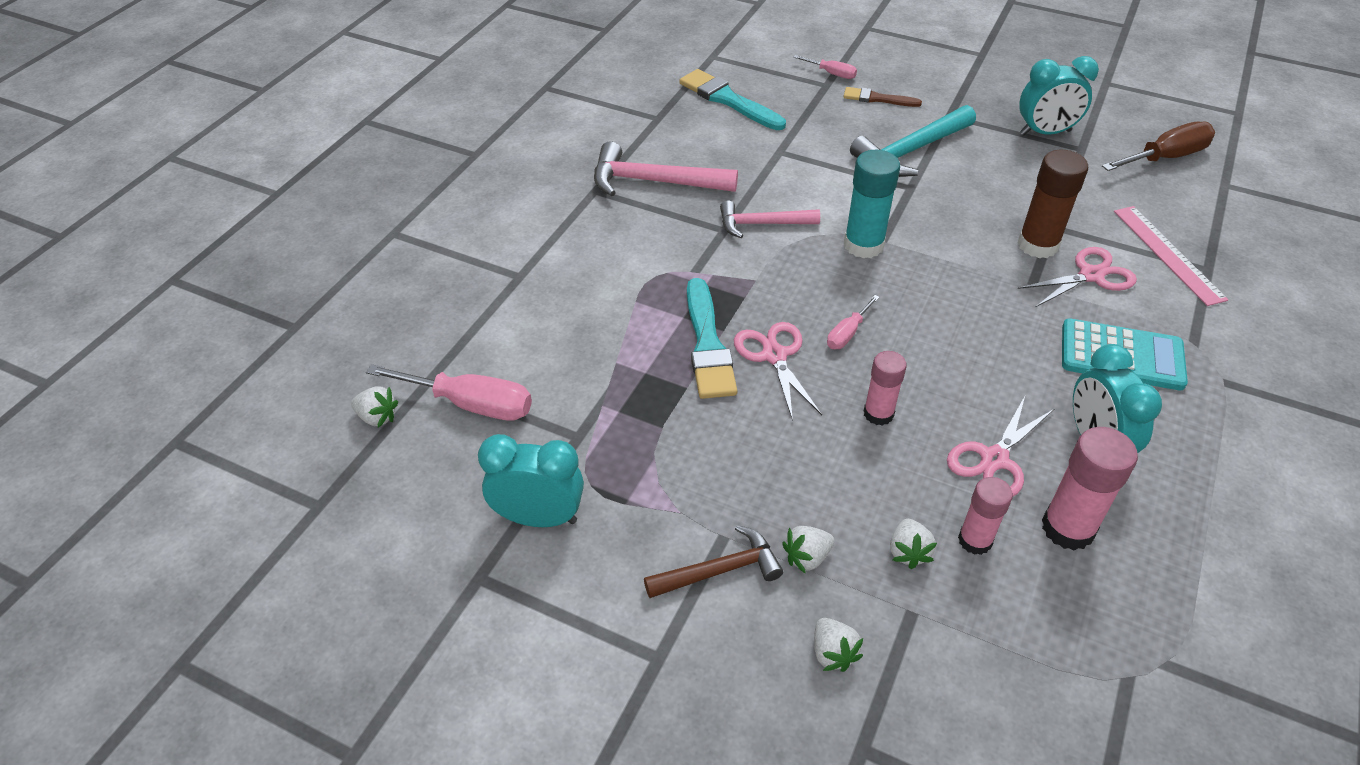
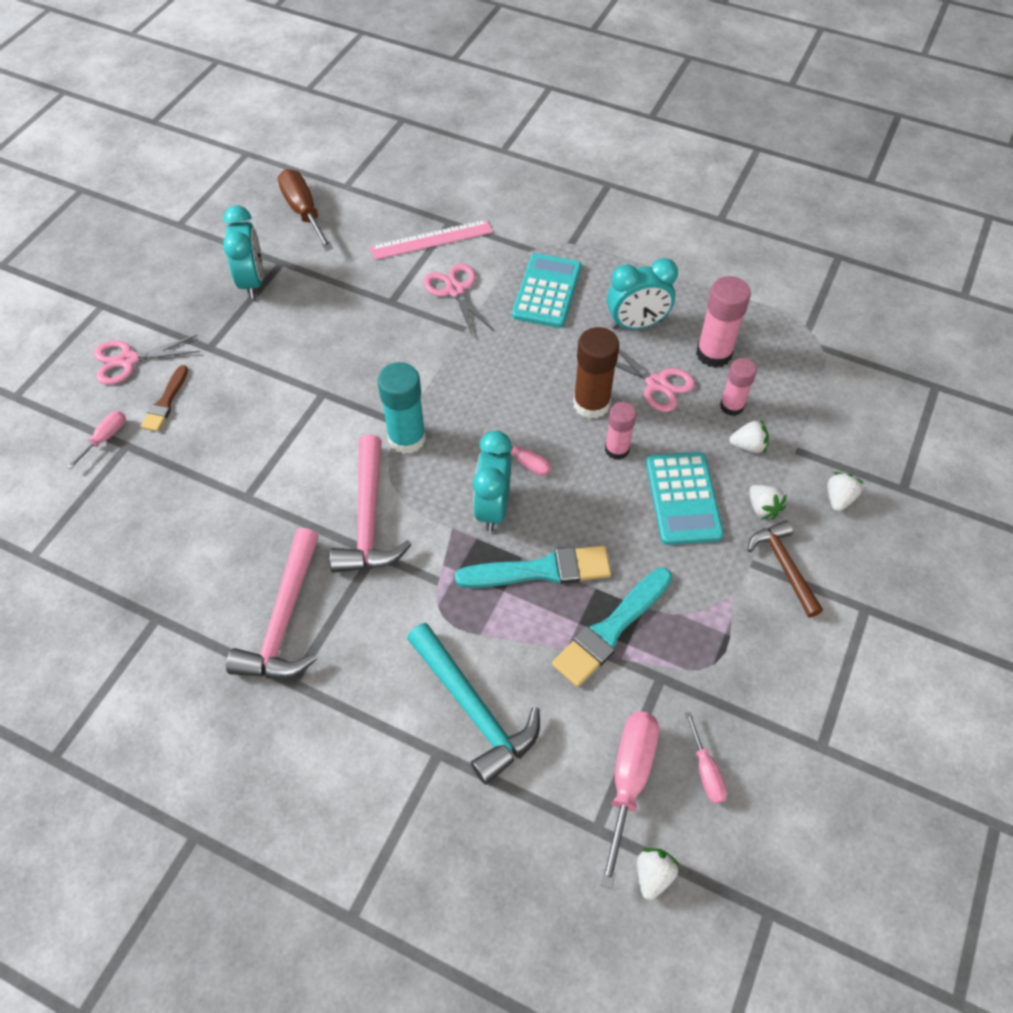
camera: 90 degrees left, 10 degrees up
(469, 466) = (706, 771): none -> pink screwdriver
(539, 517) = (754, 703): turquoise clock -> turquoise clock (493, 507)
(728, 100) = (135, 542): turquoise brush -> turquoise brush (610, 630)
(762, 224) = (369, 519): pink hammer -> pink hammer, size x1.53
(774, 356) = (554, 518): pink scissors -> pink scissors (128, 360)
(813, 473) = (683, 498): none -> turquoise calculator
(832, 653) = (838, 499): white strawberry -> white strawberry turned 45 degrees counterclockwise
(911, 151) = (265, 385): turquoise hammer -> turquoise hammer (473, 709)
(1037, 245) = (415, 316): brown glue stick -> brown glue stick (591, 404)

